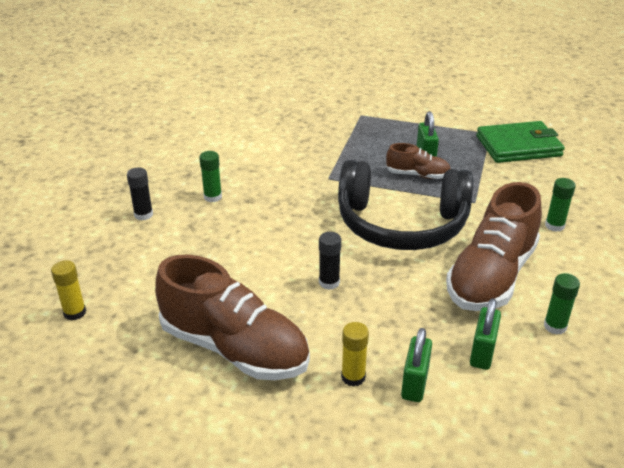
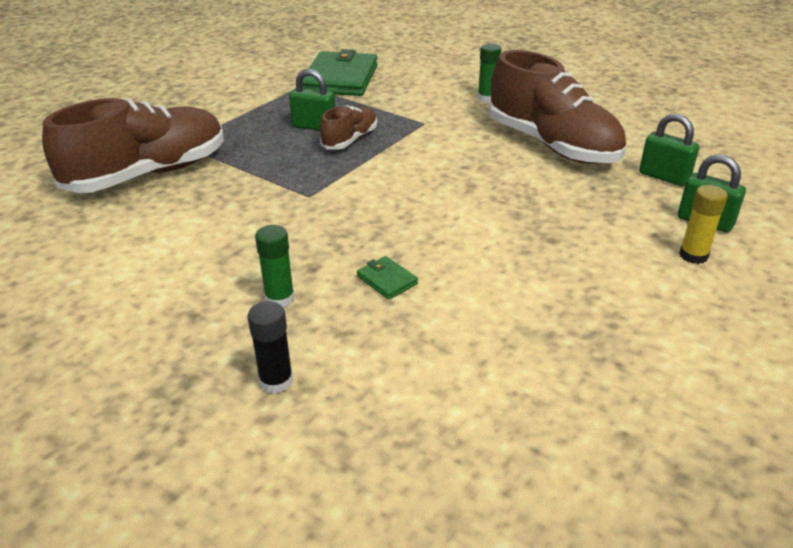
camera: 70 degrees left, 0 degrees up
(75, 312) = (515, 501): yellow glue stick -> none
(234, 348) = (634, 333): brown shoe -> brown shoe (148, 174)
(248, 230) = (387, 280): none -> green wallet
(329, 282) = (527, 238): black glue stick -> none
(401, 224) = (439, 170): black headphones -> none
(555, 326) = (633, 136): green glue stick -> none

